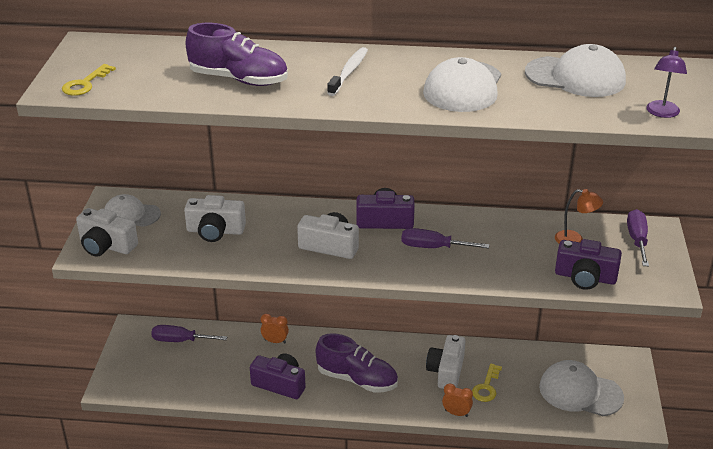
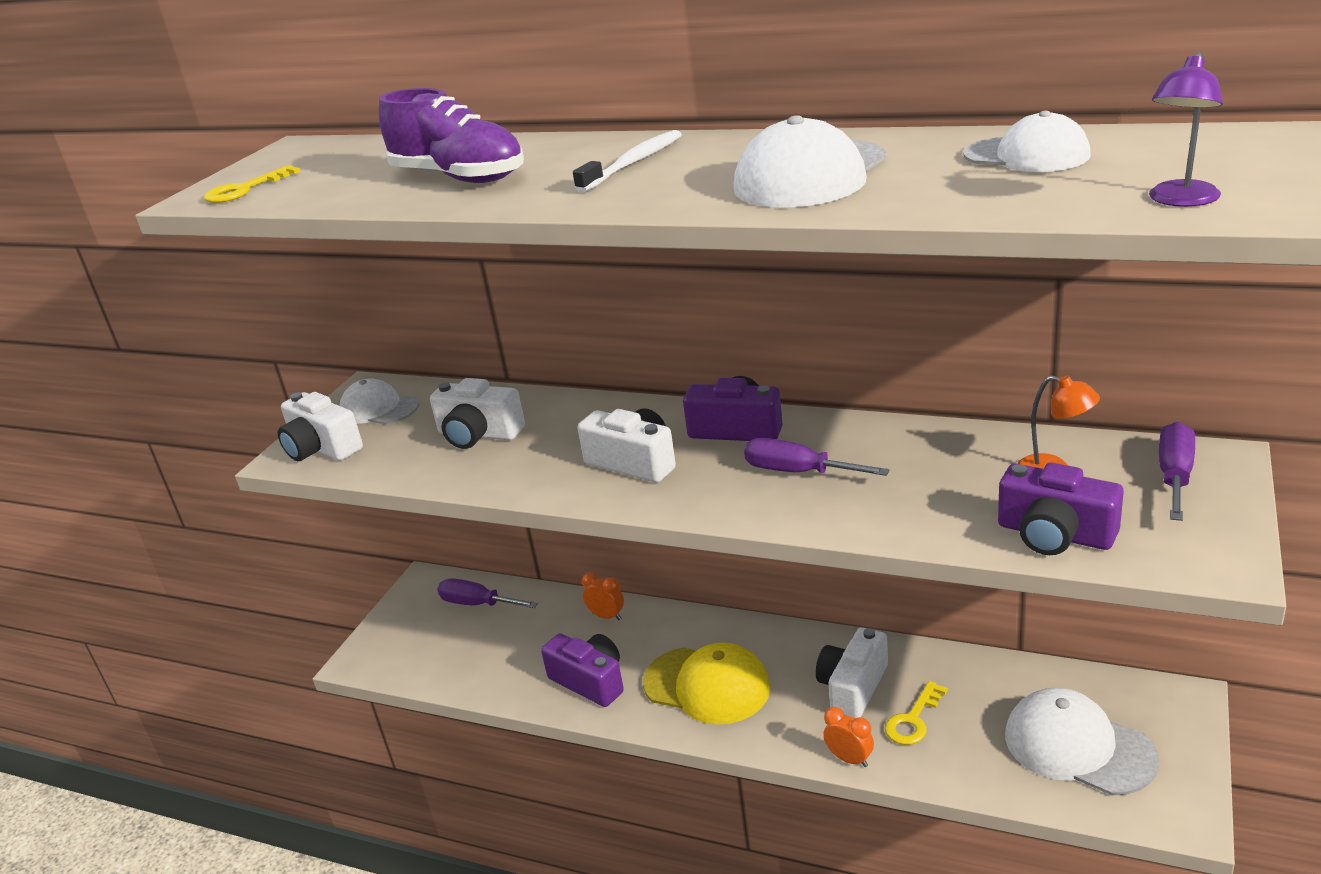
camera: 20 degrees right, 5 degrees down
(357, 379) = (707, 685): purple shoe -> yellow cap
(575, 77) = (1026, 155): white cap -> white cap, size x0.66

